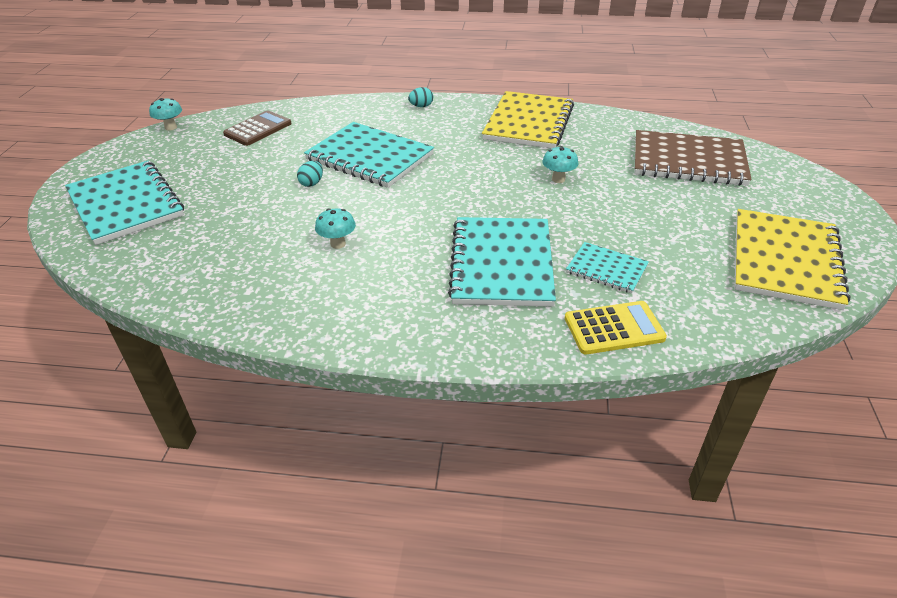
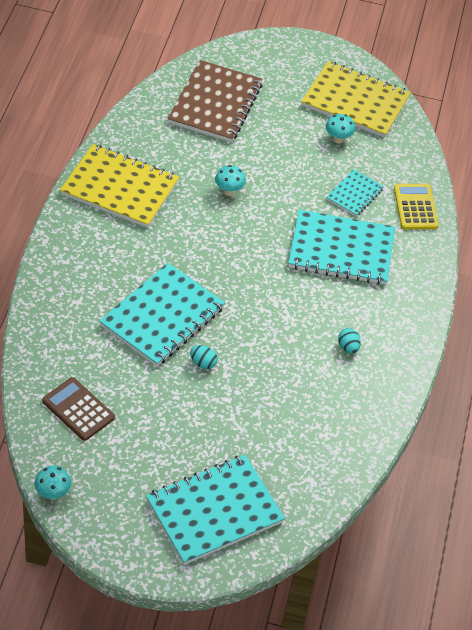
camera: 90 degrees left, 10 degrees up
(338, 244) = (303, 347): turquoise mushroom -> turquoise mushroom (338, 139)
(421, 106) = (60, 265): turquoise egg -> turquoise egg (348, 347)

